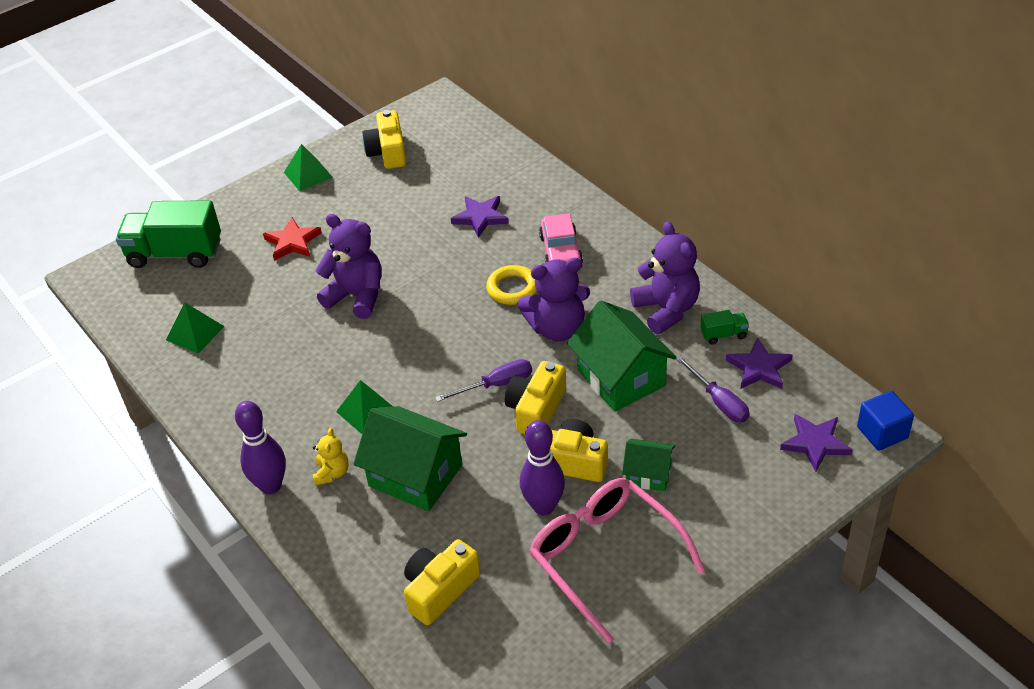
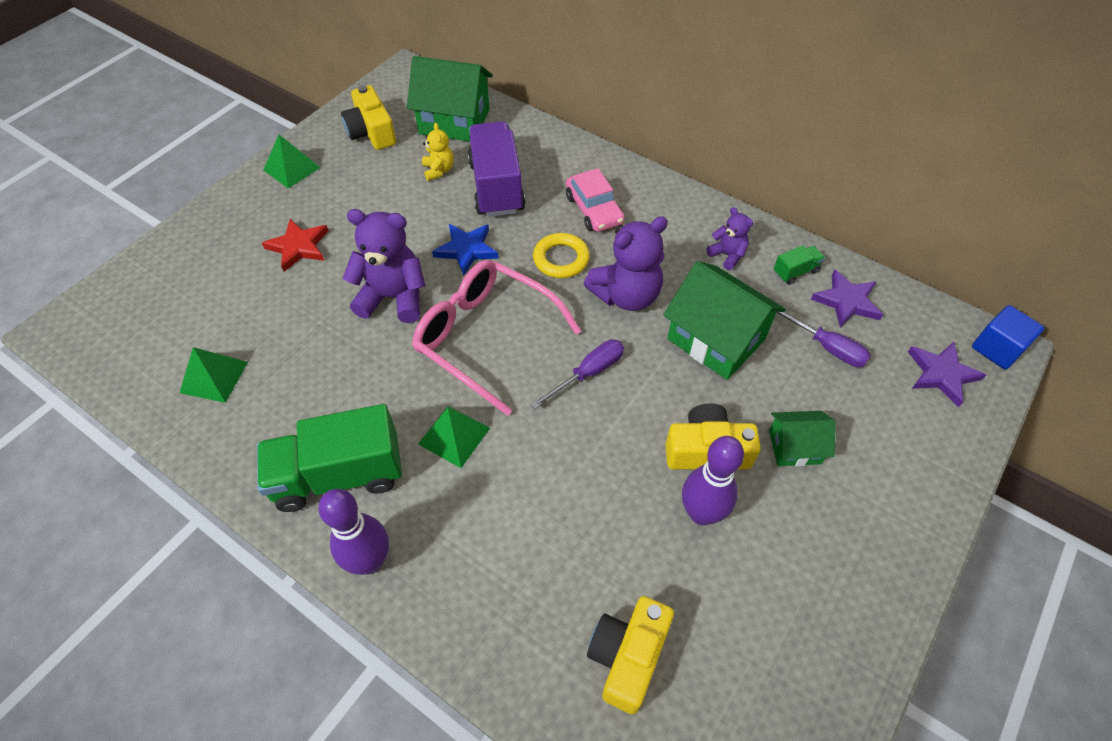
camera: 20 degrees left, 10 degrees up
(175, 253) = (162, 283): green truck -> green truck (339, 475)
(332, 473) = (440, 526): yellow teddy bear -> yellow teddy bear (438, 170)
(415, 475) = (541, 507): green house -> green house (454, 121)
(433, 267) = (466, 250): none -> blue star
(480, 217) = (496, 187): purple star -> purple truck
(536, 409) = (643, 394): yellow camera -> none
(605, 557) = (795, 563): pink glasses -> pink glasses (485, 337)
(666, 310) = (727, 255): purple teddy bear -> purple teddy bear, size x0.53

